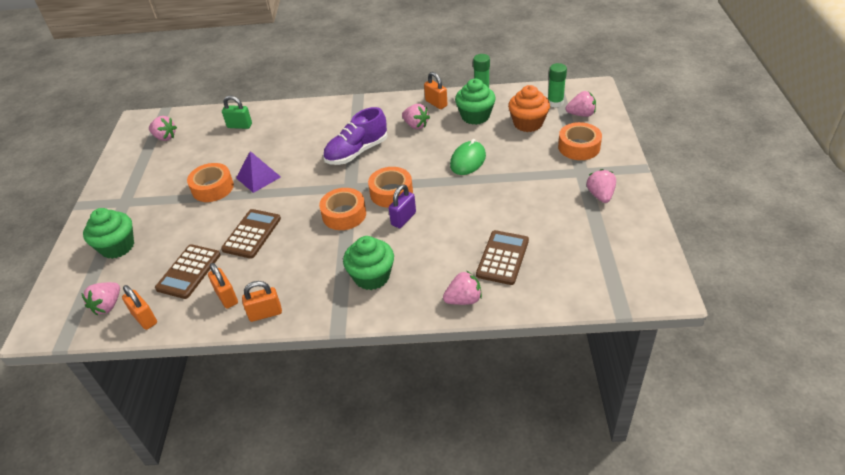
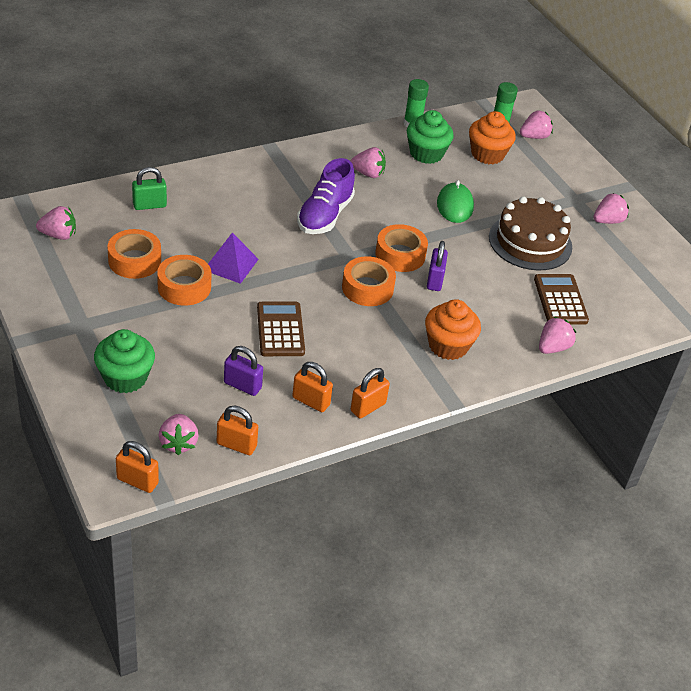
camera: 35 degrees left, 0 degrees up
(189, 272) = (242, 385): brown calculator -> purple padlock
(372, 276) = (448, 346): green cupcake -> orange cupcake
(436, 103) = (371, 144): orange padlock -> orange padlock (137, 481)
(512, 201) = (530, 242): none -> brown cake
(579, 147) = (555, 173): orange tape -> orange tape (134, 261)
(600, 195) = (608, 221): pink strawberry -> pink strawberry turned 90 degrees clockwise

